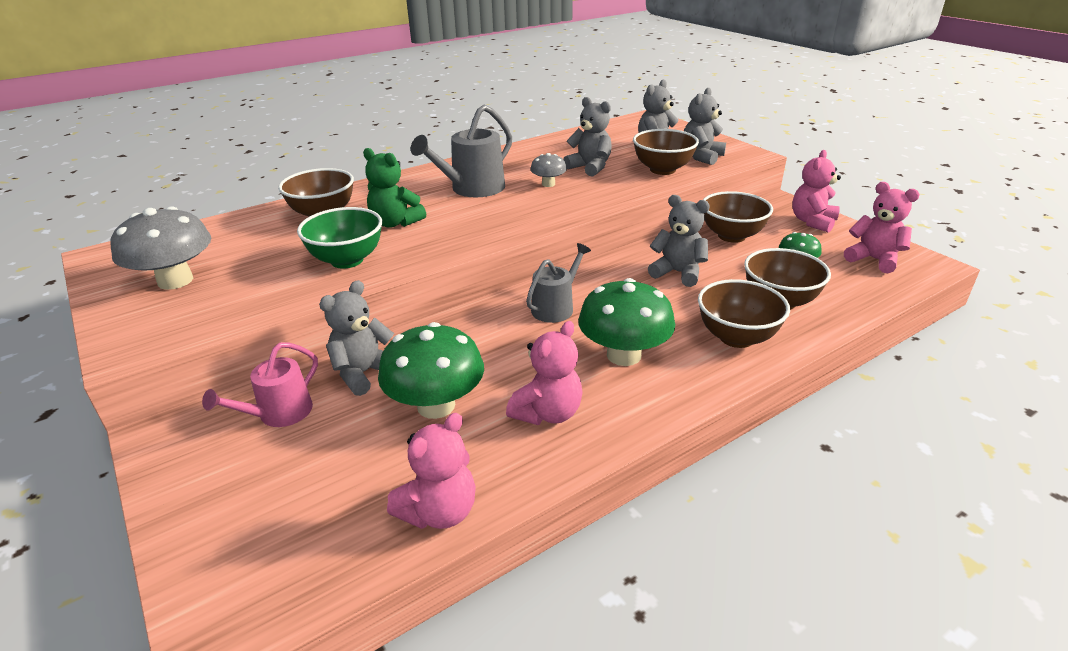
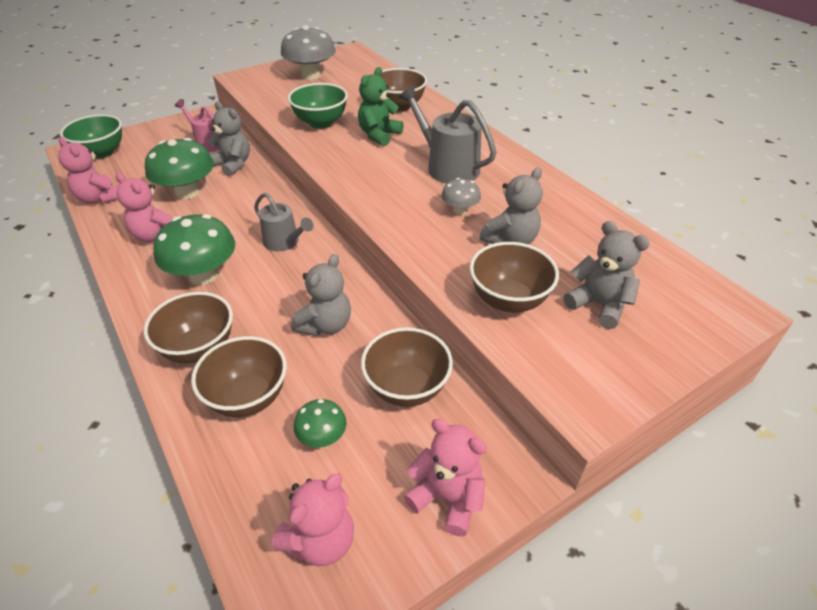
camera: 90 degrees right, 10 degrees up
(253, 568) = (101, 153): none -> green bowl
(701, 157) = (564, 346): grey teddy bear -> none

